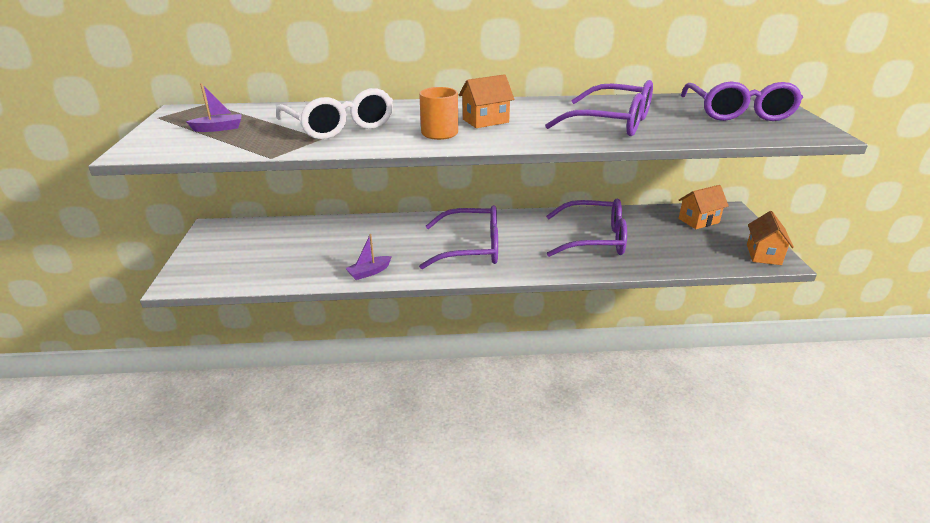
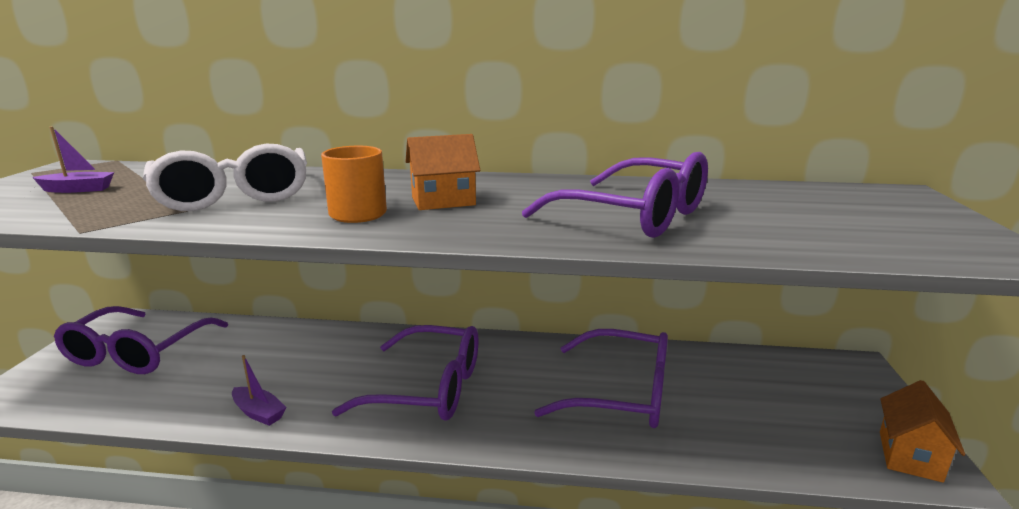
camera: 10 degrees right, 10 degrees down
(369, 272) = (259, 412): purple boat -> purple boat turned 120 degrees counterclockwise
(698, 221) = (801, 379): orange house -> none
(738, 112) = (857, 212): purple glasses -> purple glasses (138, 352)

